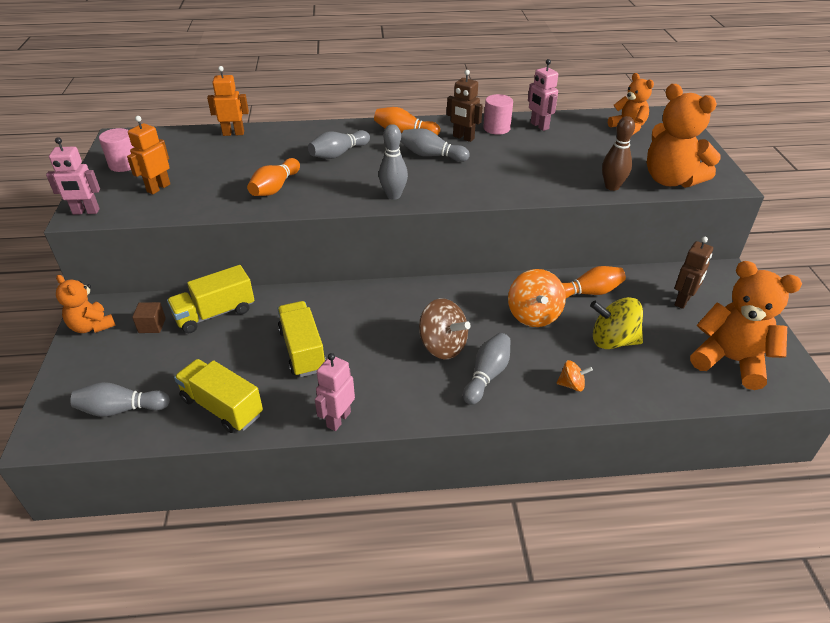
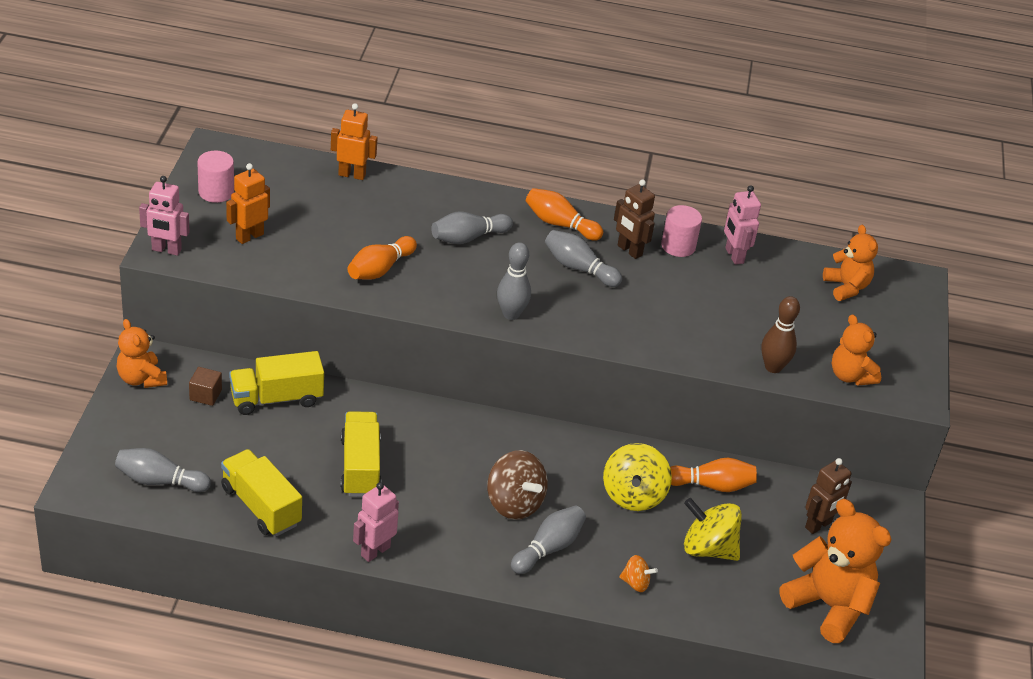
camera: 10 degrees right, 0 degrees up
(533, 315) = (633, 495): orange spinning top -> yellow spinning top
(670, 180) = (850, 376): orange teddy bear -> orange teddy bear, size x0.61

